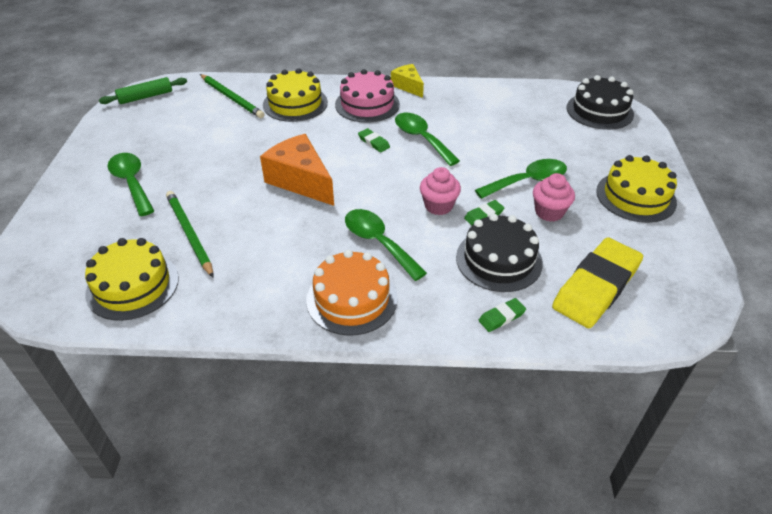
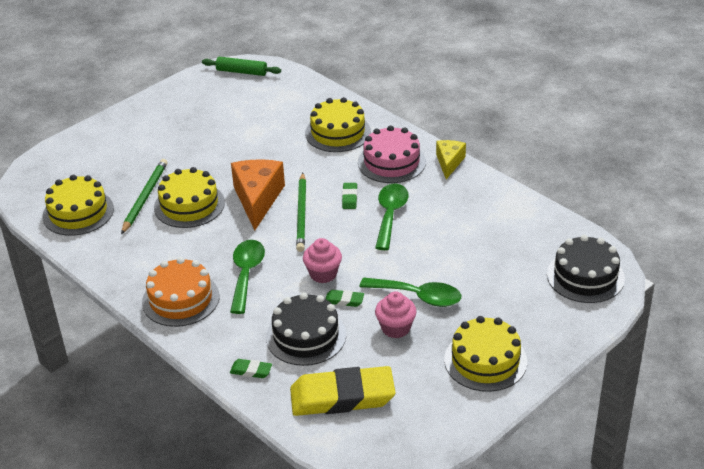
camera: 45 degrees right, 5 degrees down
(132, 182) = (155, 140): green spoon -> none
(231, 98) = (299, 103): green pencil -> green pencil (302, 214)
(244, 217) = (189, 205): none -> yellow cake

